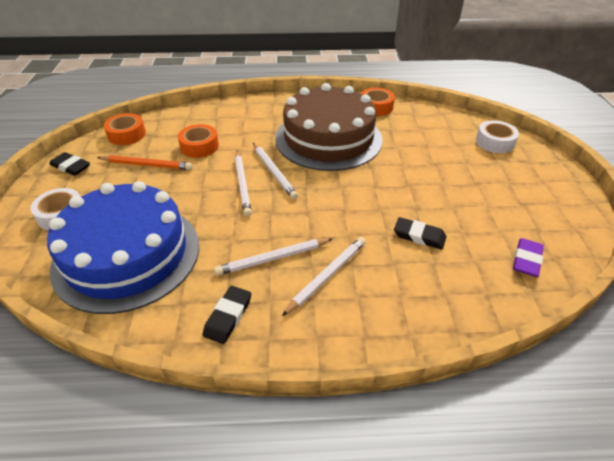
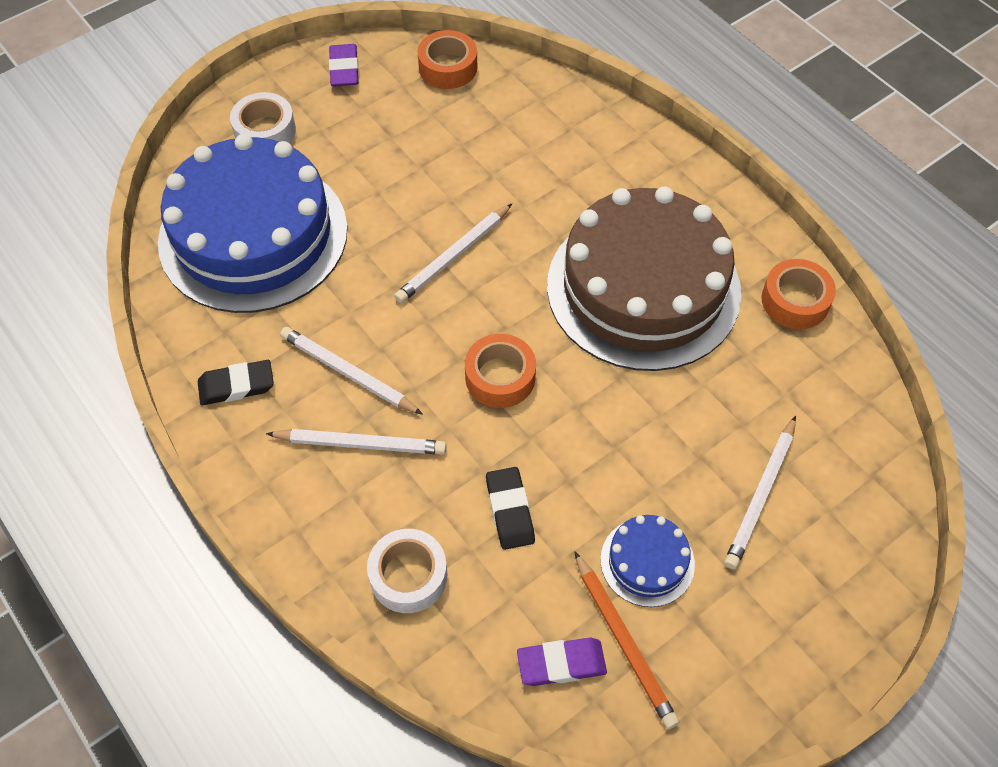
camera: 55 degrees right, 15 degrees up
(71, 166) = (344, 69): black eraser -> purple eraser
(147, 165) = (408, 135): orange pencil -> orange pencil (624, 642)
(199, 146) = (491, 157): orange tape -> orange tape (500, 377)
(274, 172) = (507, 273): white pencil -> white pencil (761, 495)
(482, 204) = (647, 562): none -> blue cake
(494, 142) = (845, 519): white tape -> white tape (408, 576)

